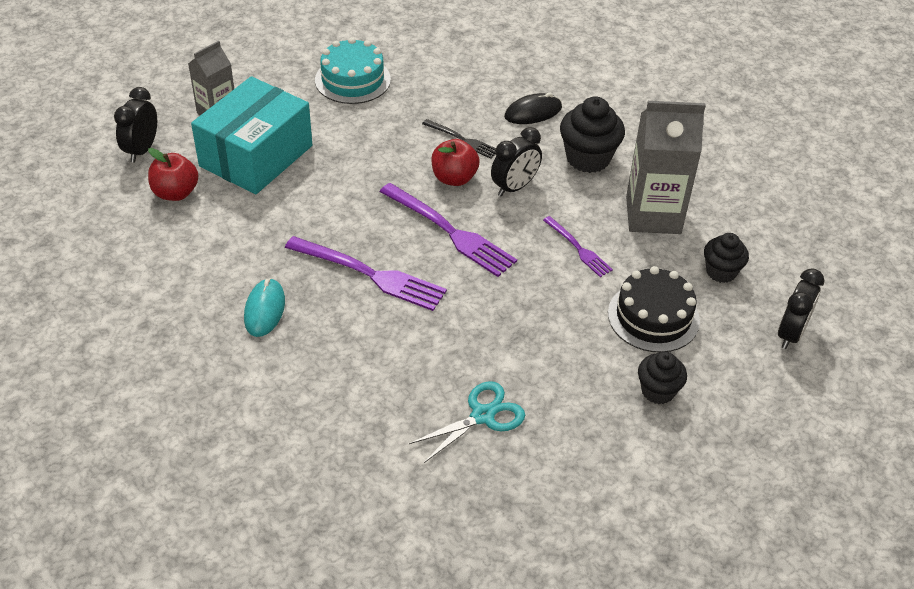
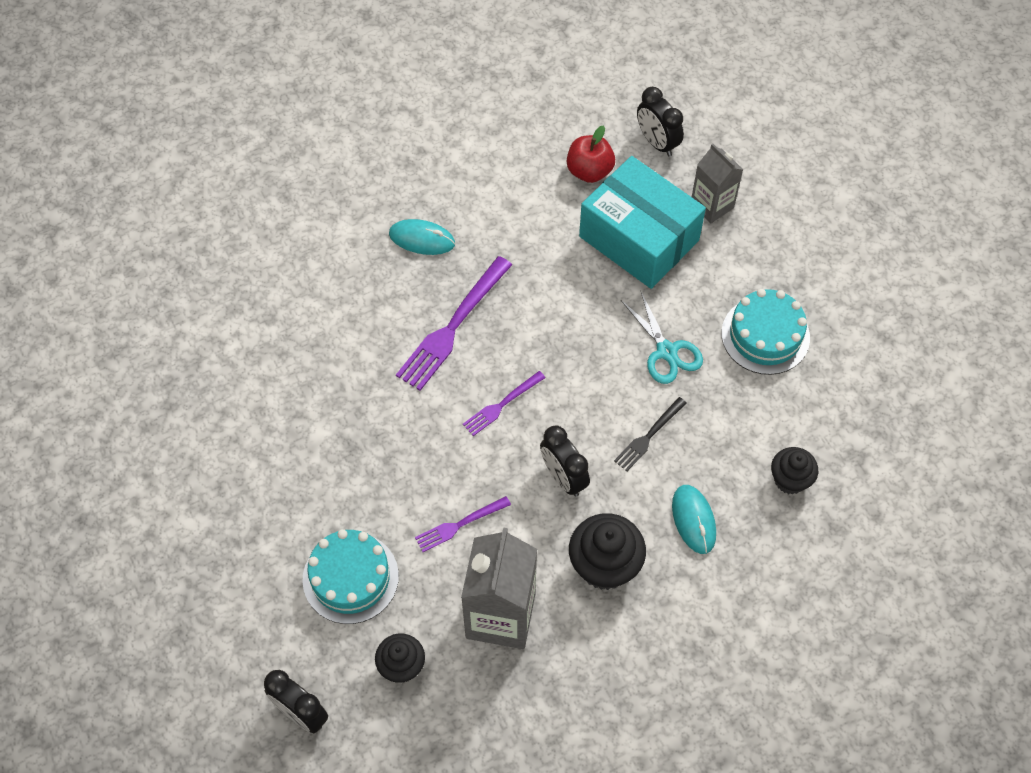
camera: 100 degrees right, 15 degrees up
(142, 150) = (657, 142): black clock -> black clock turned 150 degrees counterclockwise
(451, 232) = (501, 405): purple fork -> purple fork, size x0.56
(454, 178) = (585, 419): red apple -> none
(482, 415) = (262, 400): turquoise scissors -> turquoise scissors (666, 351)
(533, 112) = (693, 520): black mouse -> turquoise mouse
(653, 317) = (350, 577): black cake -> turquoise cake
(658, 391) = (256, 558): black cupcake -> black cupcake (790, 480)

